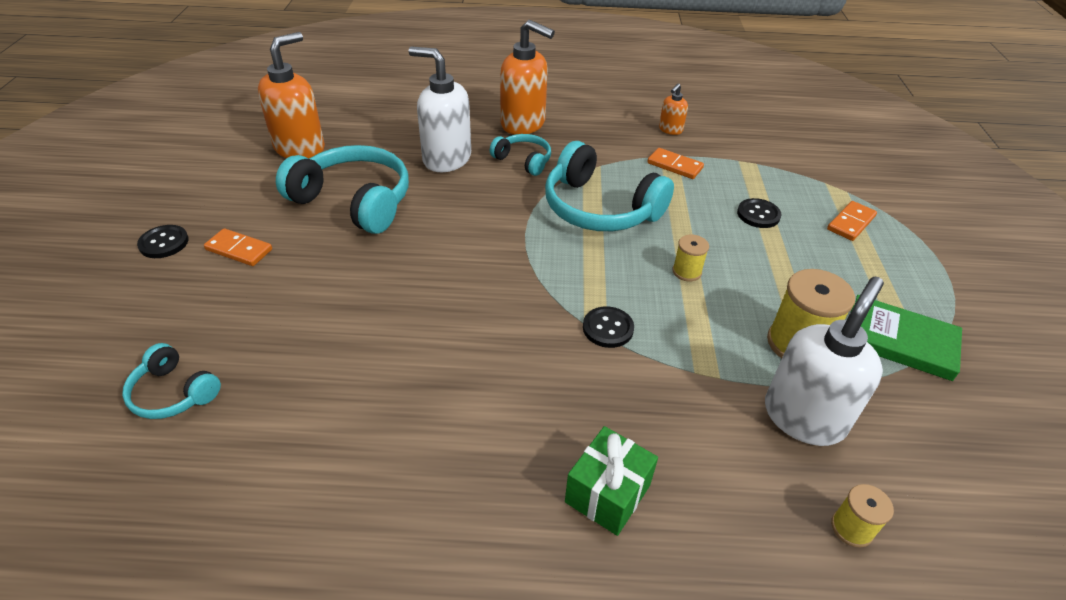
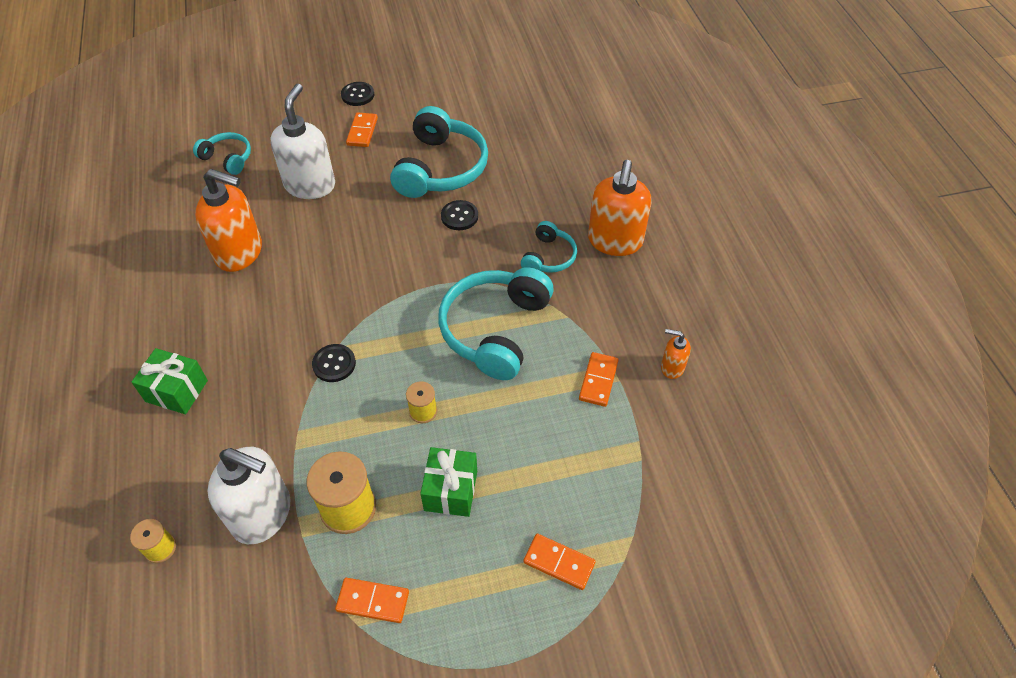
camera: 75 degrees right, 10 degrees up
(173, 393) = (228, 158): turquoise headphones -> turquoise headphones turned 105 degrees clockwise
(300, 148) = (499, 113): orange soap dispenser -> orange soap dispenser (240, 253)
(446, 159) = (526, 204): white soap dispenser -> white soap dispenser (310, 185)
(758, 214) = (538, 467): black button -> black button (459, 216)
(779, 269) = (451, 490): none -> green gift
(899, 341) = (373, 601): green book -> orange domino

